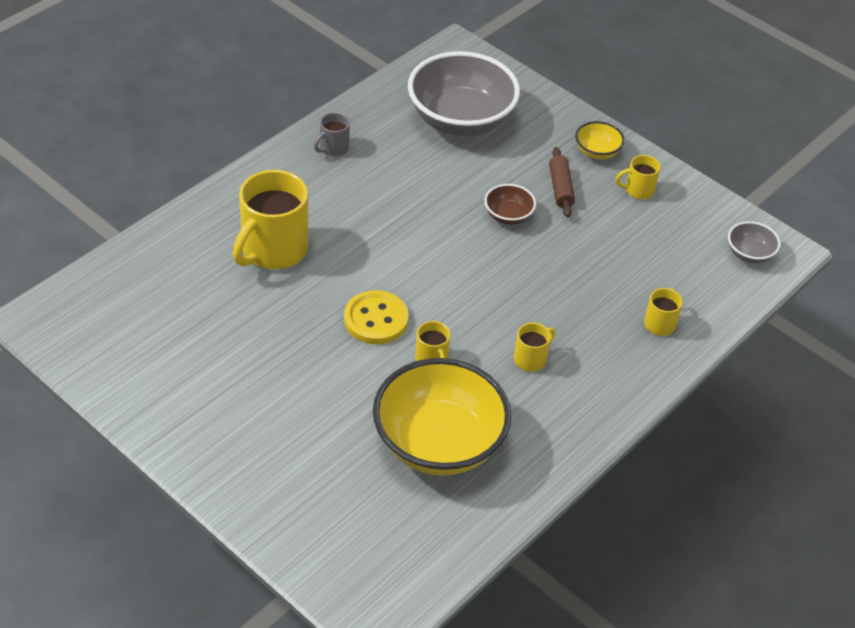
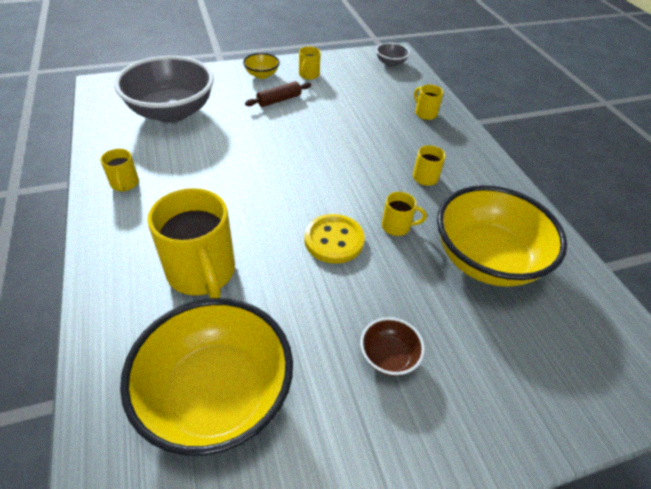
camera: 60 degrees left, 0 degrees up
(172, 313) = (216, 395): none -> yellow bowl
(333, 148) = (125, 184): grey mug -> yellow mug
(508, 216) = (283, 130): brown bowl -> brown bowl (388, 356)
(560, 188) = (279, 100): brown rolling pin -> brown rolling pin turned 60 degrees counterclockwise

